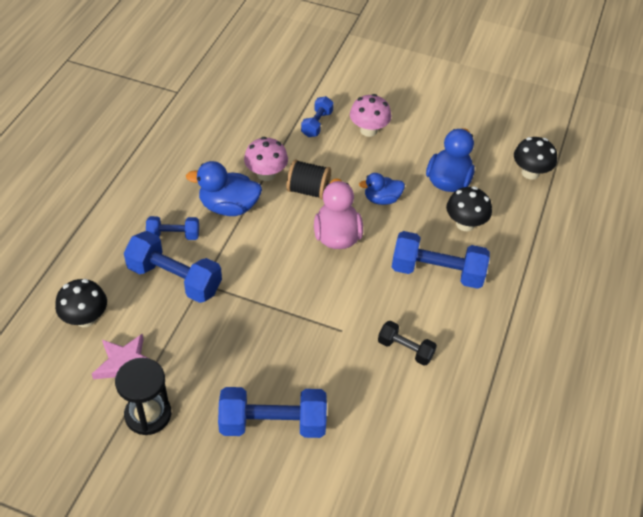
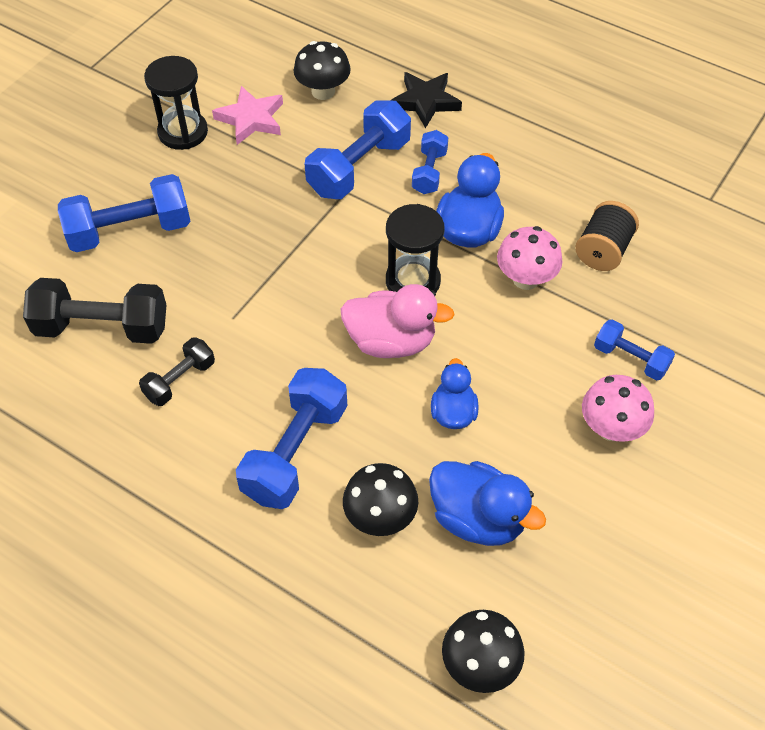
camera: 105 degrees right, 5 degrees up
(93, 247) = (425, 102): none -> black star
(273, 423) = (130, 231): blue dumbbell -> blue dumbbell turned 60 degrees clockwise
(282, 231) = (413, 281): none -> black hourglass
(308, 190) = (486, 323): black spool -> black spool (603, 250)
(374, 414) = (102, 327): none -> black dumbbell

